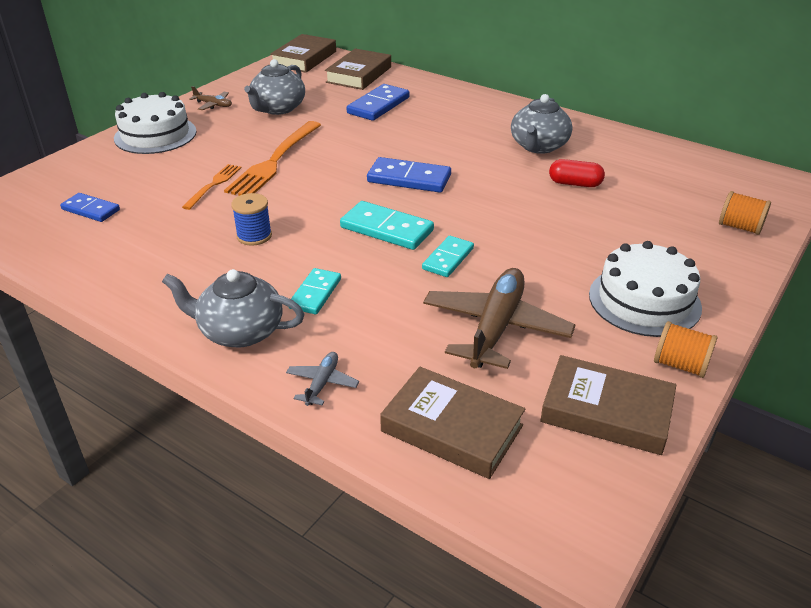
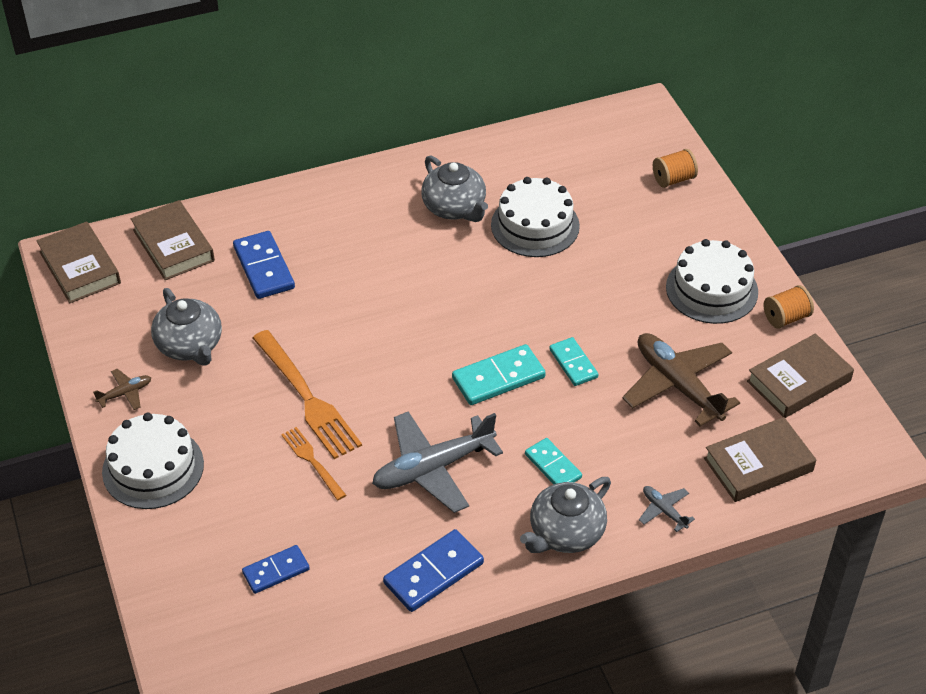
camera: 55 degrees left, 10 degrees up
(254, 236) = (432, 468): blue spool -> grey plane
(409, 179) = (430, 321): blue domino -> blue domino (433, 573)
(575, 184) = (535, 225): red capsule -> white cake

